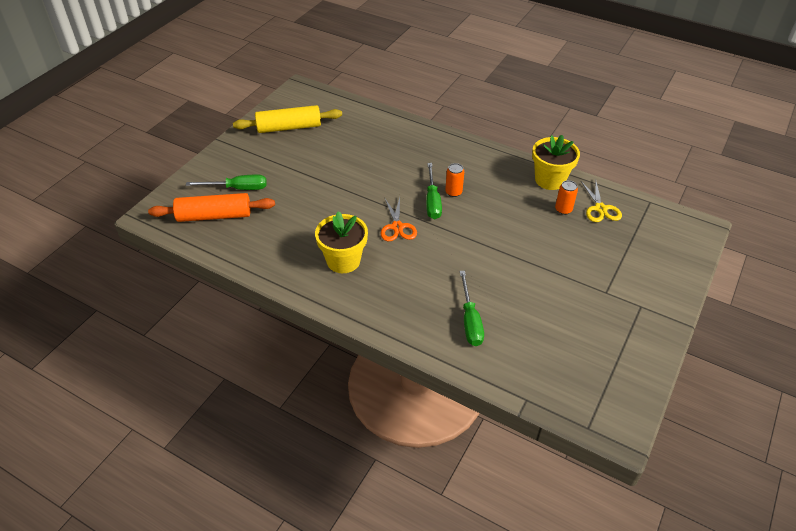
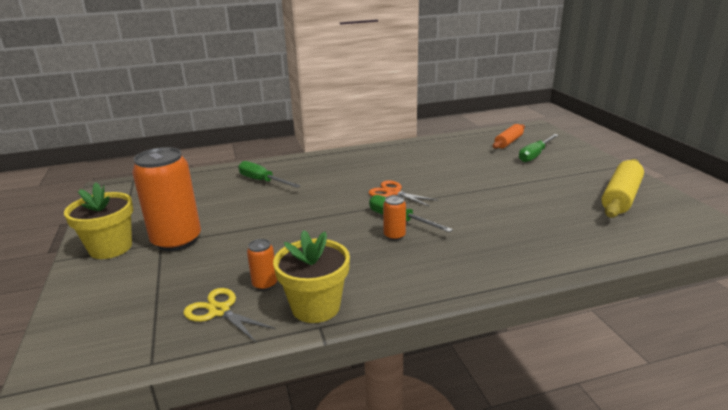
camera: 135 degrees right, 20 degrees down
(214, 216) = (508, 142): orange rolling pin -> orange rolling pin, size x0.65
(343, 260) = (392, 164): yellow flower pot -> yellow flower pot (110, 248)
(593, 286) = (176, 240): none -> orange can

